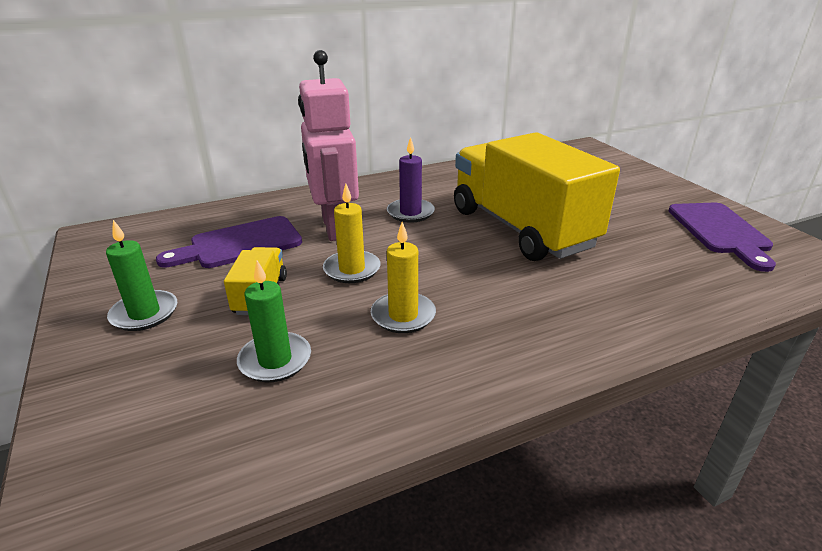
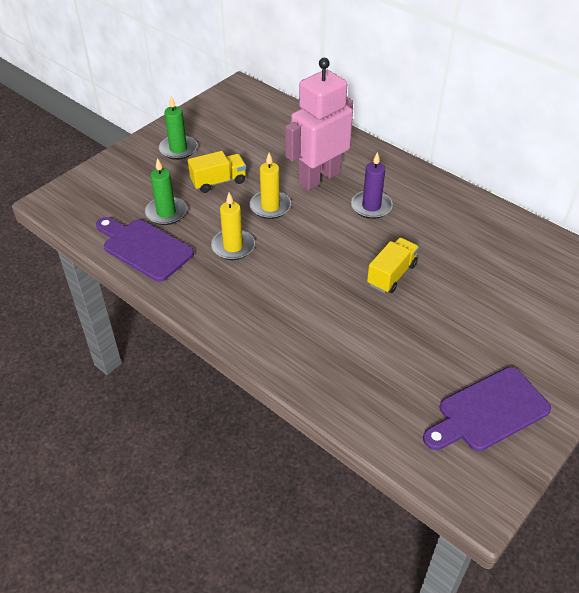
camera: 65 degrees right, 15 degrees up
(240, 244) = (268, 147): purple cutting board -> purple cutting board (144, 248)
(521, 228) = (391, 275): yellow truck -> yellow truck, size x0.43

